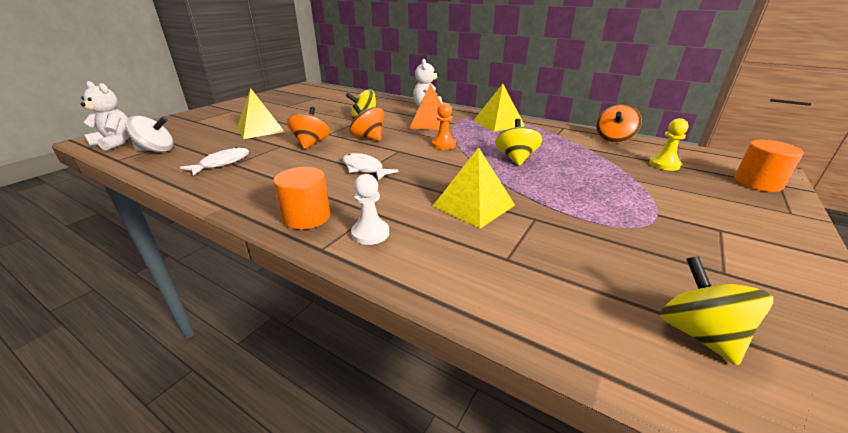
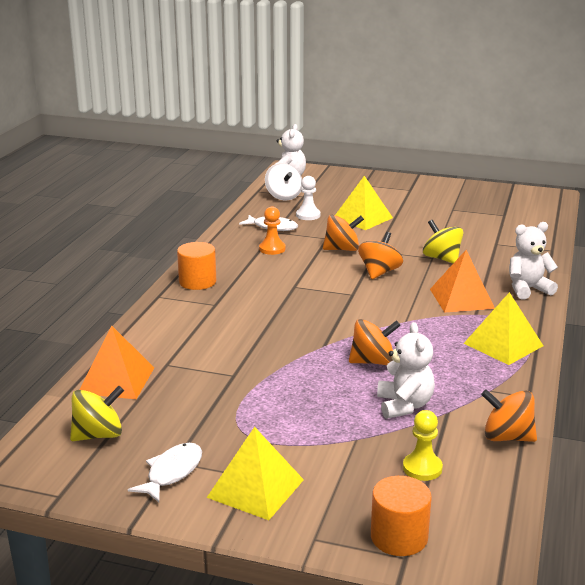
camera: 75 degrees right, 5 degrees down
(364, 169) = (296, 286): white fish -> white fish (172, 472)
(370, 233) = (183, 309): white pawn -> white pawn (308, 215)
(443, 145) = (388, 315): orange pawn -> orange pawn (272, 249)
(473, 205) = (245, 345): yellow pyramid -> yellow pyramid (255, 488)
(516, 159) = (373, 361): yellow spinning top -> orange spinning top
(547, 305) = (116, 380): none -> orange pyramid
(581, 158) = (404, 405): none -> white teddy bear

